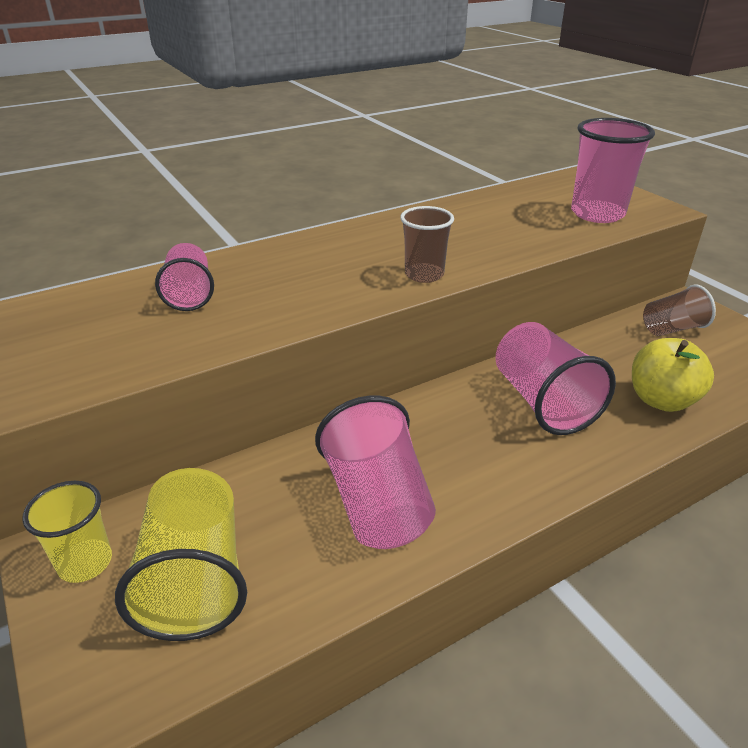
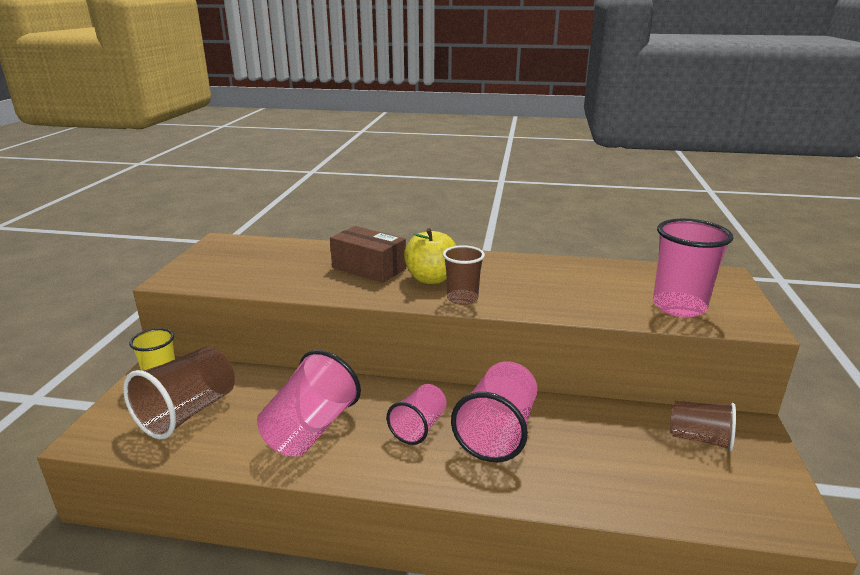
camera: 40 degrees right, 10 degrees down
(189, 294) = (319, 261): pink cup -> pink cup (419, 427)
(195, 578) = (188, 412): yellow cup -> brown cup
(268, 280) = (369, 268): none -> brown box
(661, 400) = (596, 480): yellow apple -> yellow apple (431, 279)

